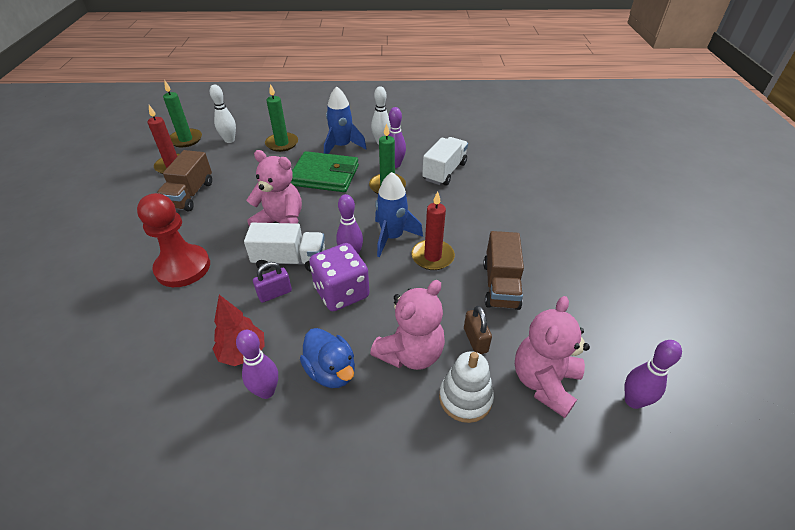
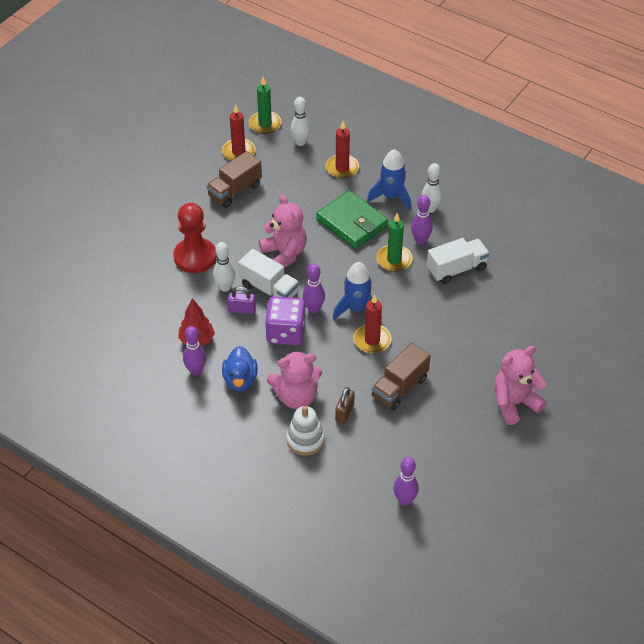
camera: 35 degrees right, 5 degrees up
(239, 281) = (225, 287): none -> white bowling pin
(282, 144) = (342, 168): green candle -> red candle
(544, 382) = (362, 459): pink teddy bear -> pink teddy bear (514, 403)

